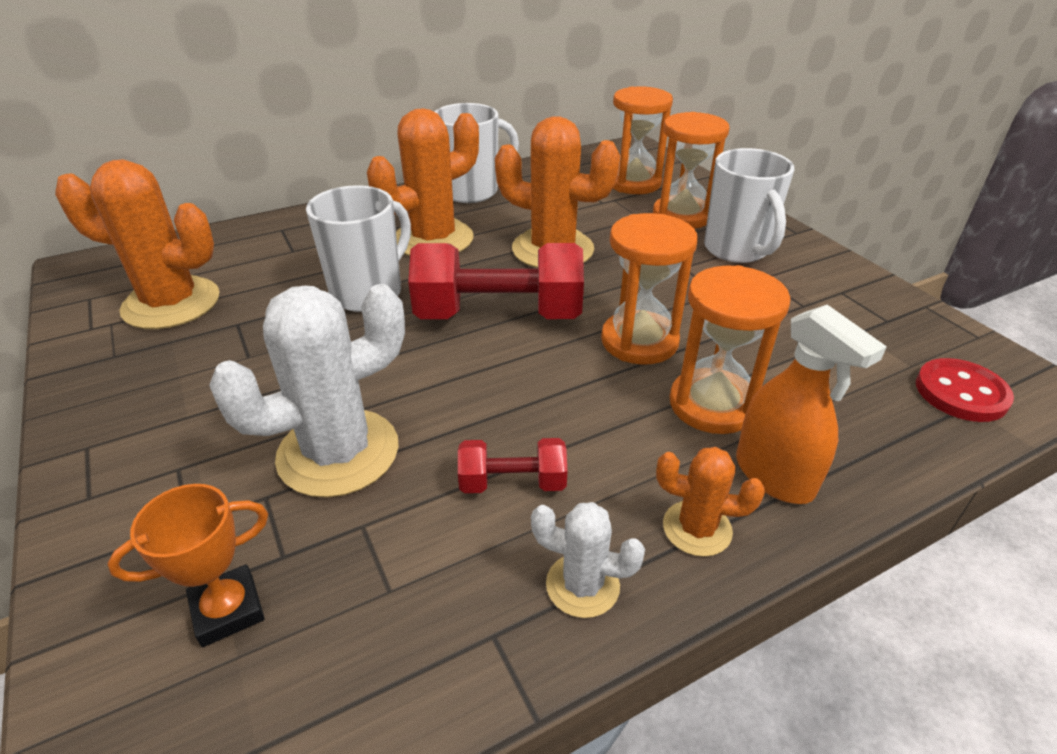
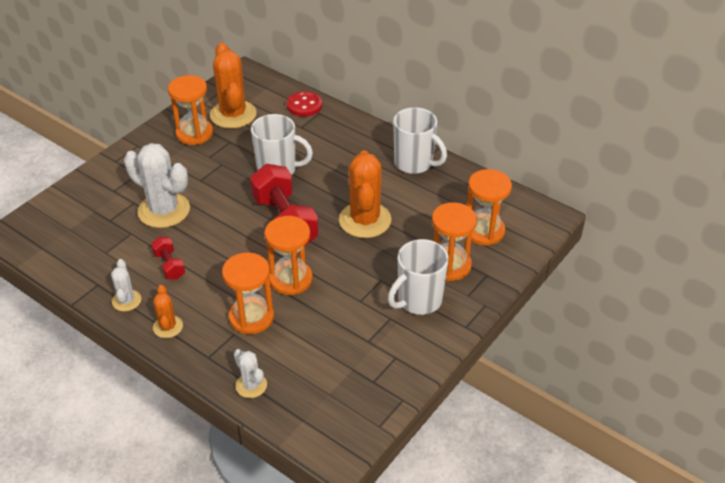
camera: 65 degrees right, 5 degrees up
(160, 358) = (194, 133): none -> orange hourglass
(228, 610) = (84, 218): orange trophy -> none
(433, 239) = (345, 170): orange cactus -> none
(774, 476) = (210, 347): orange spray bottle -> none
(885, 445) = (251, 385): none -> white cactus
(961, 393) = (312, 416): red button -> red button (304, 105)

